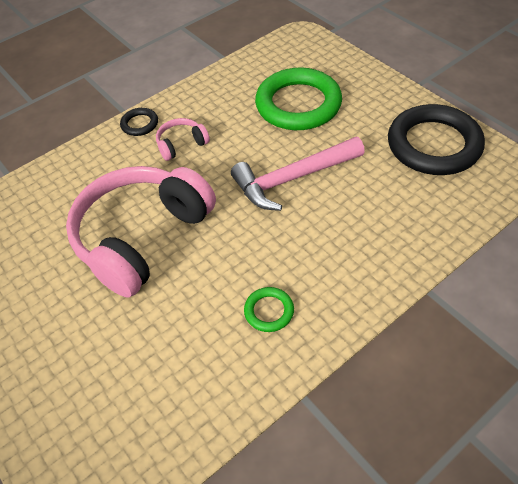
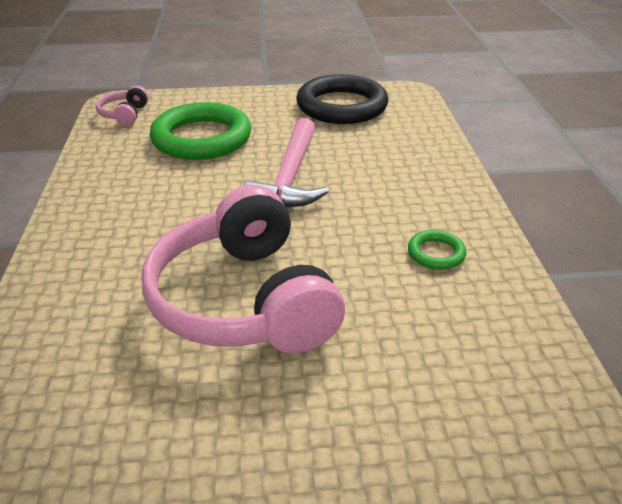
camera: 60 degrees left, 15 degrees down
(139, 124) = (64, 236): black ring -> none
(181, 144) = (145, 220): pink headphones -> pink headphones (124, 114)

